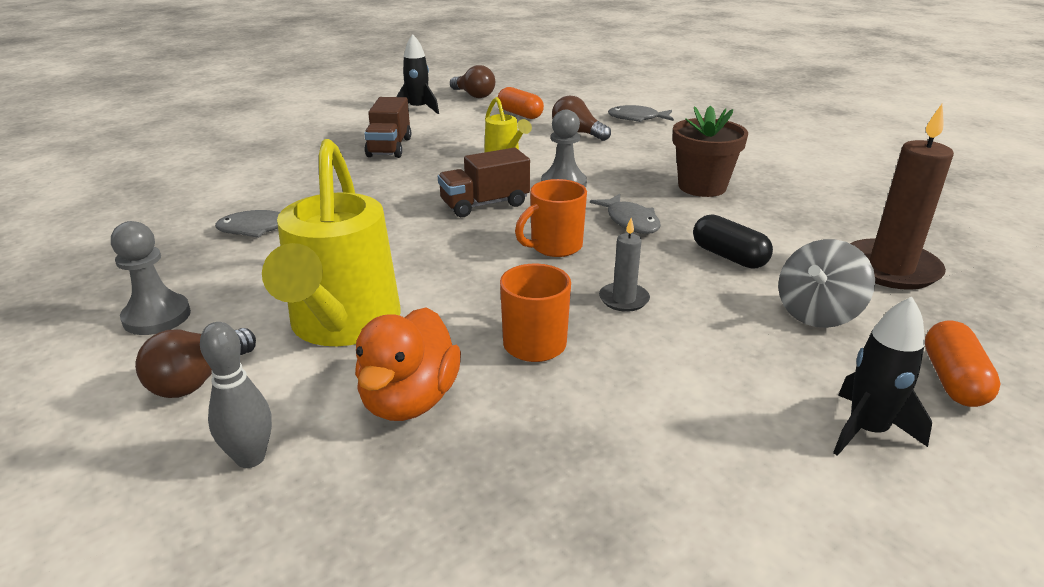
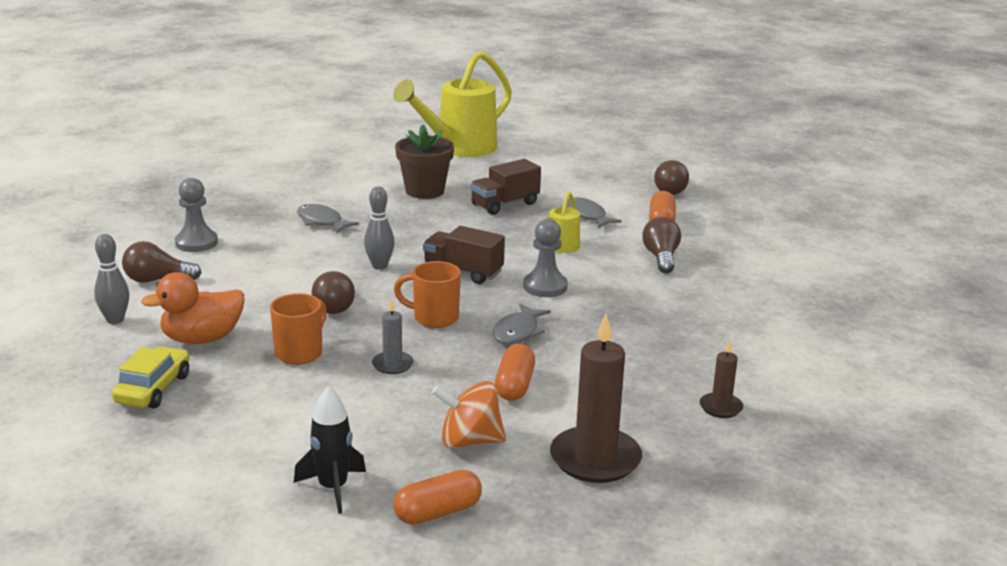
camera: 50 degrees right, 5 degrees down
(343, 325) = (249, 292): yellow watering can -> yellow watering can (459, 148)
(408, 235) = (379, 266): none -> grey bowling pin
(418, 109) = (597, 183): black rocket -> none
(454, 286) = (333, 305): none -> brown light bulb
(494, 492) = (153, 389): none -> yellow car
(637, 118) = (747, 270): grey fish -> grey fish (586, 215)
(702, 187) = (634, 341): brown flower pot -> brown flower pot (424, 191)
(729, 256) = (514, 386): black capsule -> orange capsule
(817, 313) = (469, 441): grey spinning top -> orange spinning top
(839, 196) = (720, 407): none -> brown candle

